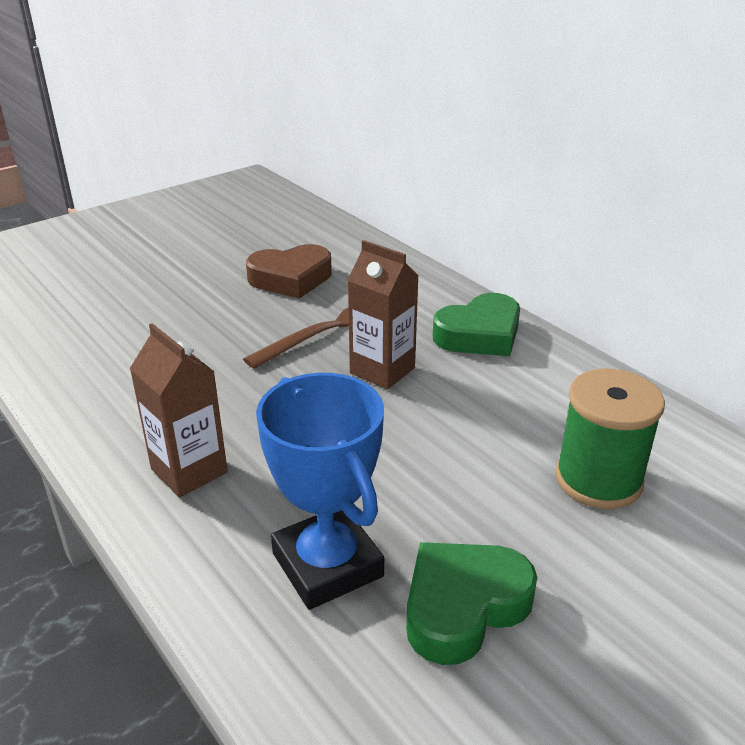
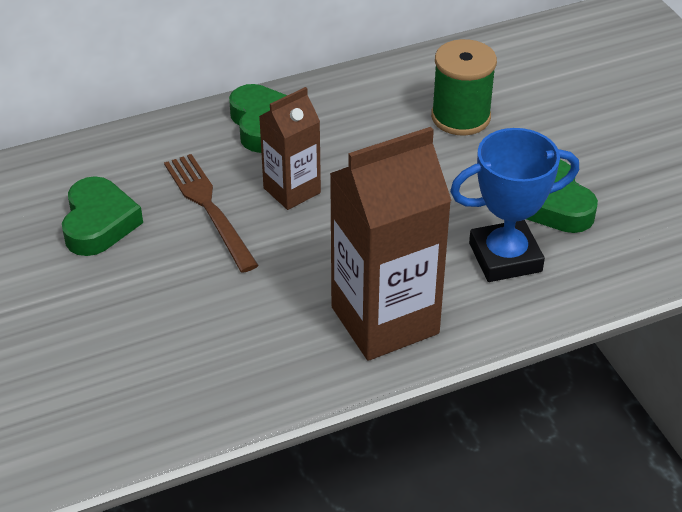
camera: 75 degrees left, 10 degrees up
(189, 471) = (385, 320): brown carton -> brown carton, size x1.76
(291, 278) = (99, 223): brown heart -> green heart

